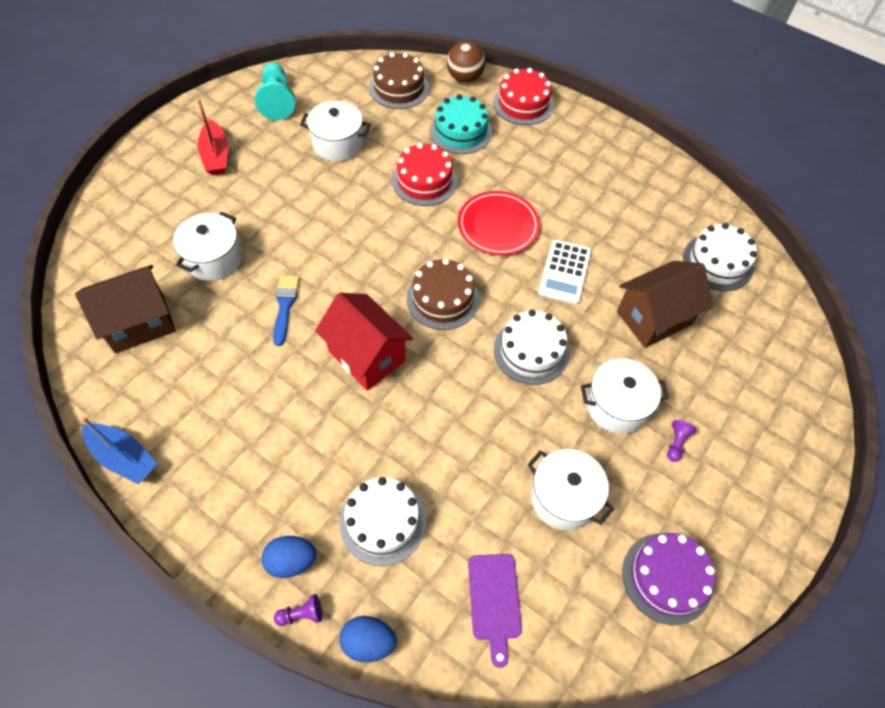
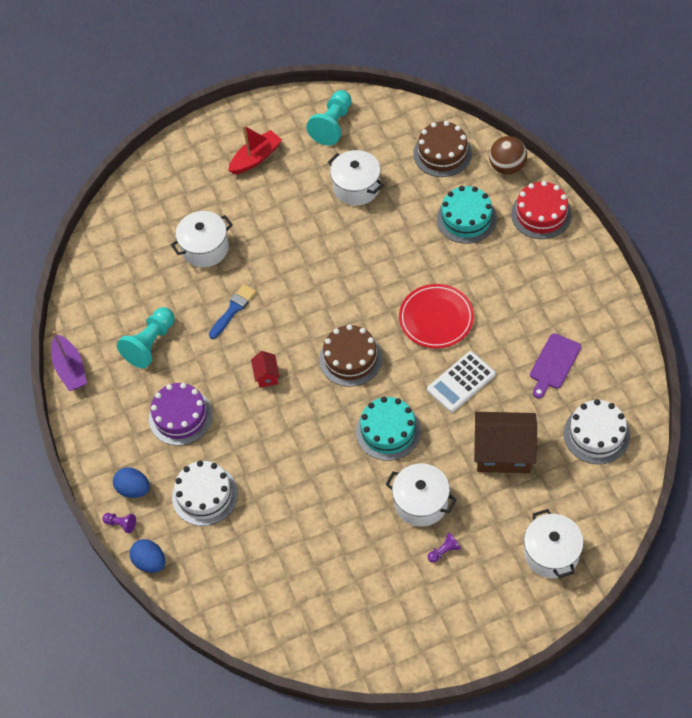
camera: 40 degrees right, 0 degrees up
(124, 457) = (70, 369): blue boat -> purple boat
(139, 323) = (128, 276): brown house -> none
(210, 383) = (150, 344): none -> turquoise pawn
(216, 155) = (256, 158): red boat -> red boat turned 150 degrees counterclockwise
(366, 356) = (267, 376): red house -> red house, size x0.46
(424, 181) = (404, 252): red cake -> none
(494, 601) = (242, 582): purple cutting board -> purple cutting board (554, 364)
(531, 351) = (388, 431): white cake -> turquoise cake
(563, 497) = (334, 544): white pot -> white pot (551, 553)
(667, 578) = (365, 631): purple cake -> purple cake (180, 416)

